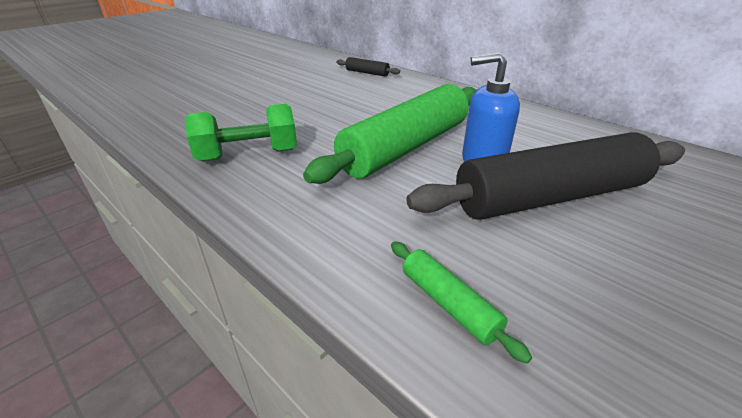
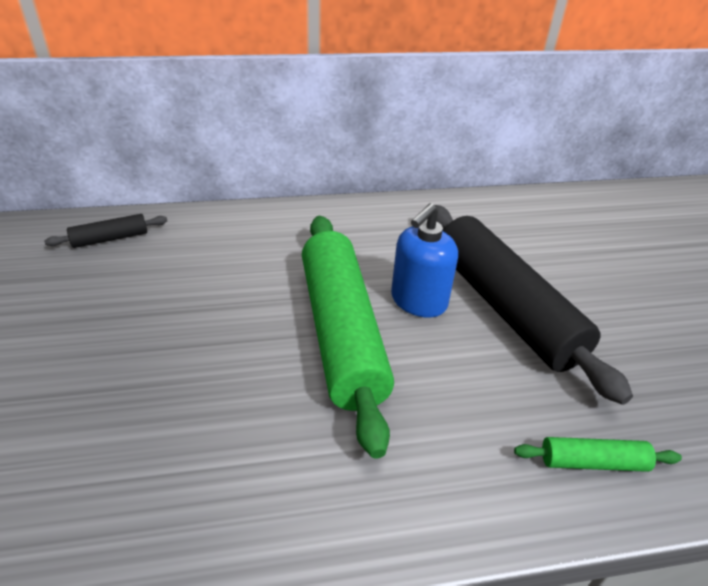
camera: 55 degrees left, 5 degrees up
(248, 155) = (207, 482): green dumbbell -> none
(550, 197) = (504, 307): black rolling pin -> black rolling pin turned 45 degrees counterclockwise

